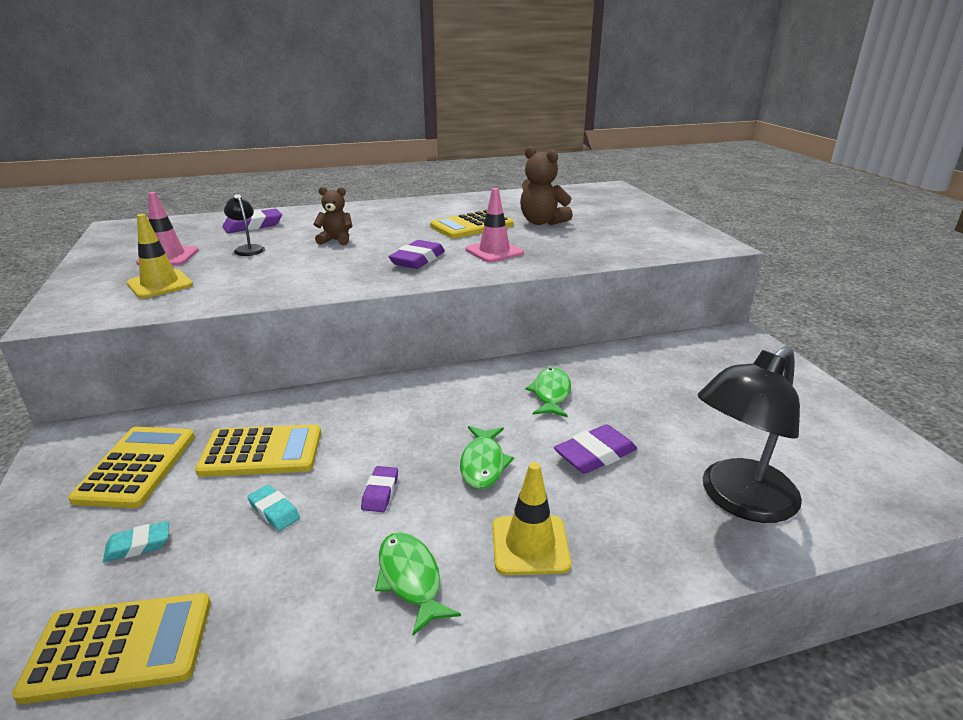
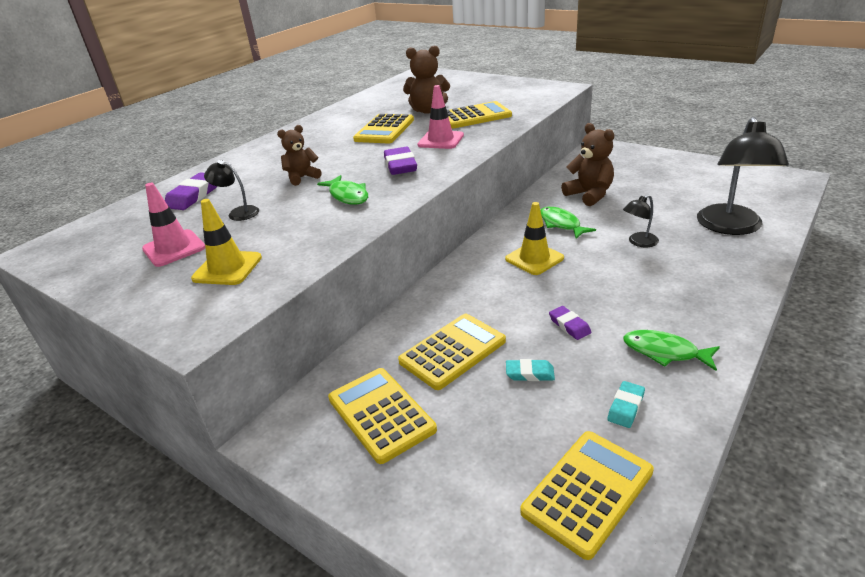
camera: 35 degrees left, 5 degrees up
(138, 545) = (484, 447): turquoise eraser -> turquoise eraser (626, 407)
(483, 464) = (595, 279): green fish -> green fish (348, 196)
(530, 545) = (686, 301): yellow traffic cone -> yellow traffic cone (534, 258)
(569, 242) = (475, 116): none -> yellow calculator
(595, 454) = (639, 242): purple eraser -> black lamp
(633, 379) = (589, 195): none -> brown teddy bear

